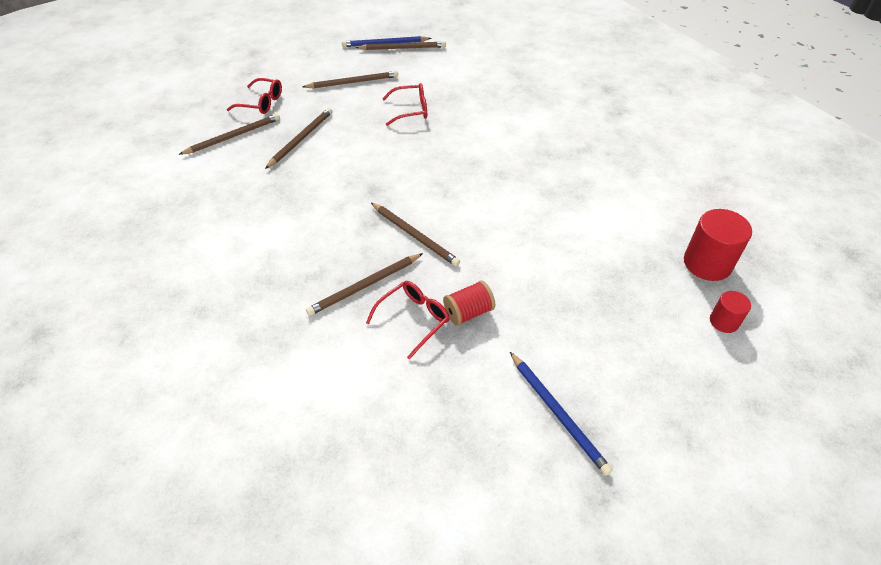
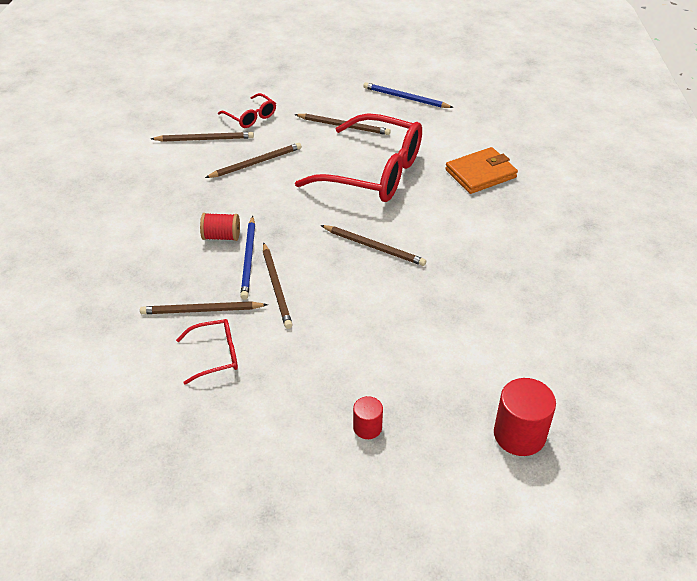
camera: 30 degrees right, 5 degrees down
(403, 48) = (419, 108): brown pencil -> brown pencil (374, 247)
(410, 110) = (372, 172): red glasses -> red glasses, size x2.20
(468, 312) = (263, 371): red spool -> red spool (221, 236)
(496, 81) = (480, 174): none -> orange wallet
(558, 413) = (260, 486): blue pencil -> blue pencil (248, 259)
(724, 321) = (481, 492): red cylinder -> red cylinder (367, 427)

